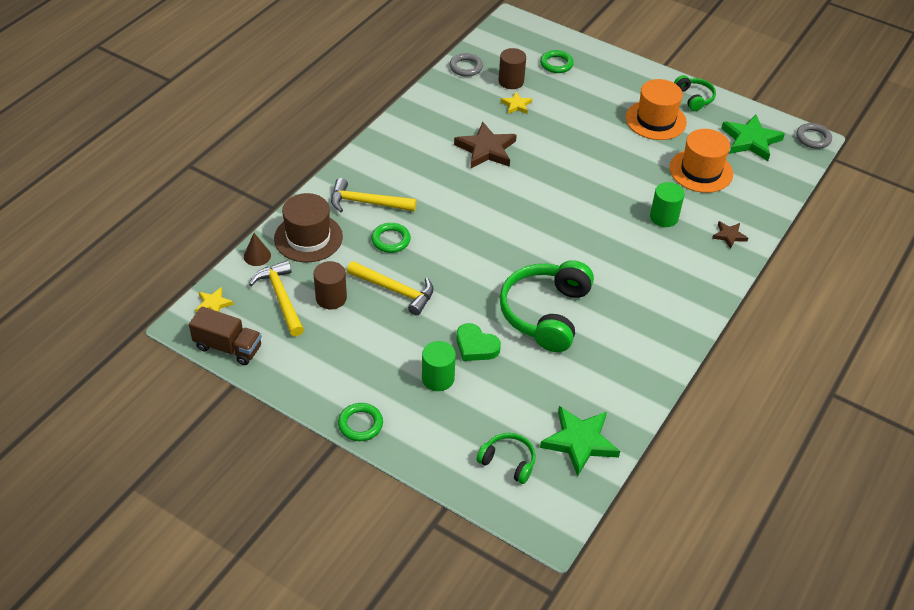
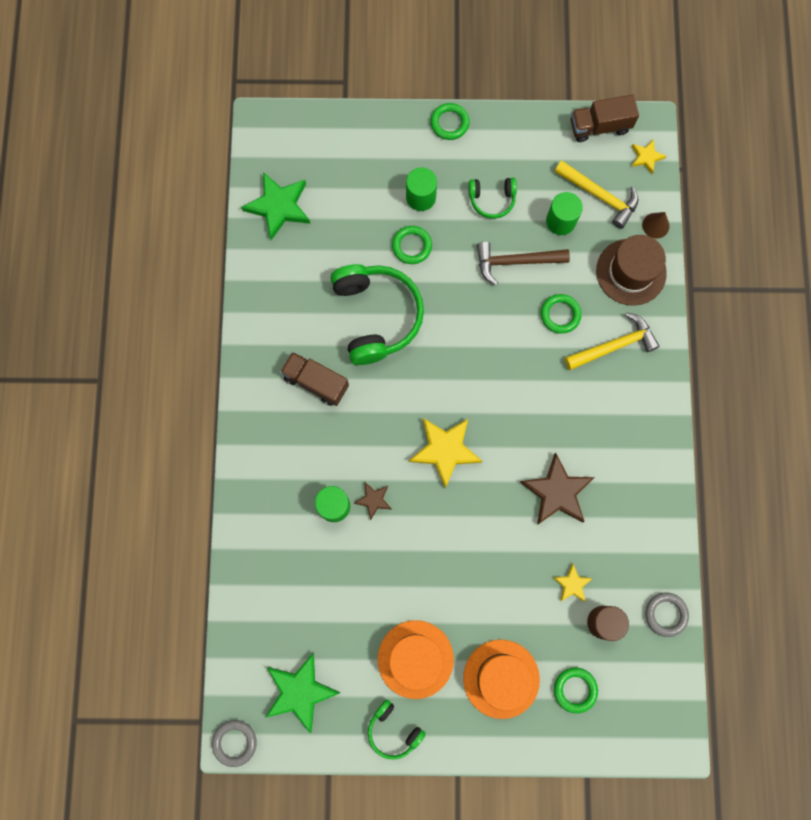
camera: 150 degrees right, 30 degrees up
(331, 298) = (560, 221): brown cylinder -> green cylinder
(395, 290) = (516, 262): yellow hammer -> brown hammer
(476, 346) = (412, 246): green heart -> green ring
(508, 462) = (322, 157): green headphones -> green headphones (492, 199)
(552, 208) = (445, 450): none -> yellow star
(629, 295) = (316, 382): none -> brown truck
(701, 171) = (330, 602): orange hat -> orange hat (501, 678)
(729, 236) = (261, 520): brown star -> brown star (373, 500)

